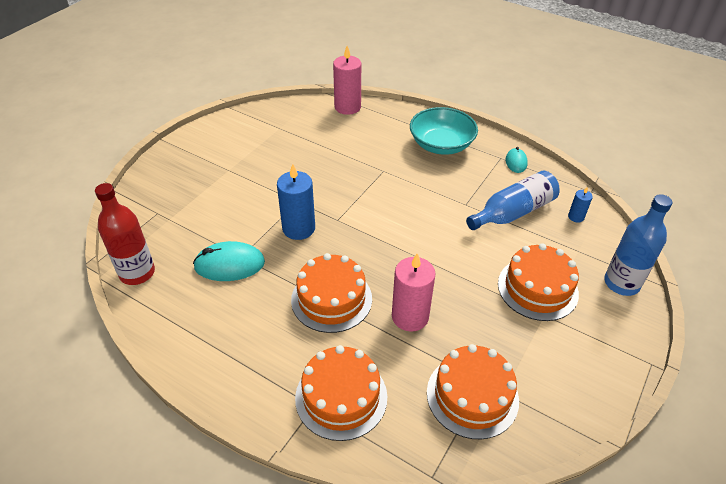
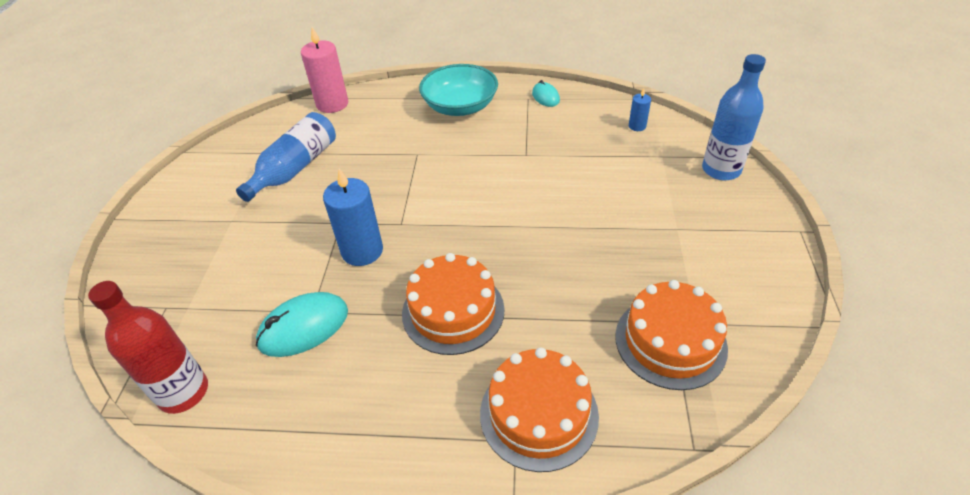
camera: 25 degrees left, 0 degrees up
(410, 316) = (550, 290): pink candle -> none
(513, 212) = (577, 144): blue bottle -> blue bottle (295, 168)
(537, 288) = (652, 206): orange cake -> none

